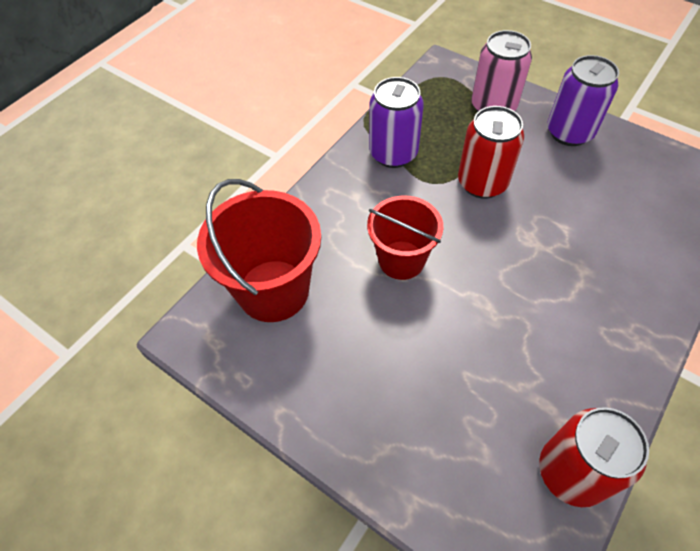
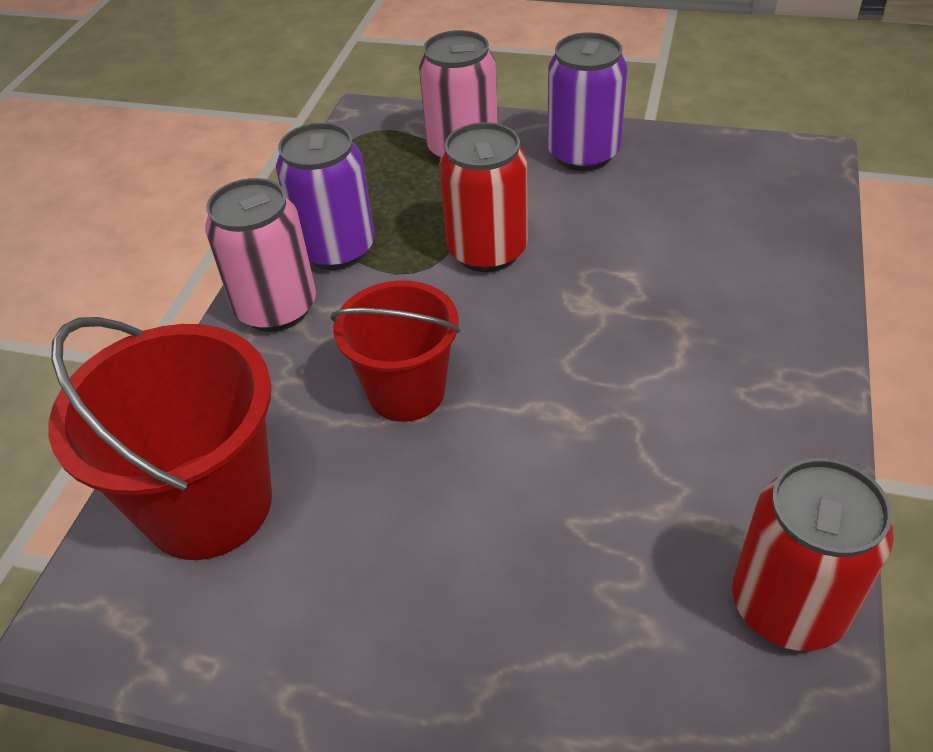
camera: 20 degrees left, 10 degrees down
(346, 182) = (276, 308): none -> pink can

